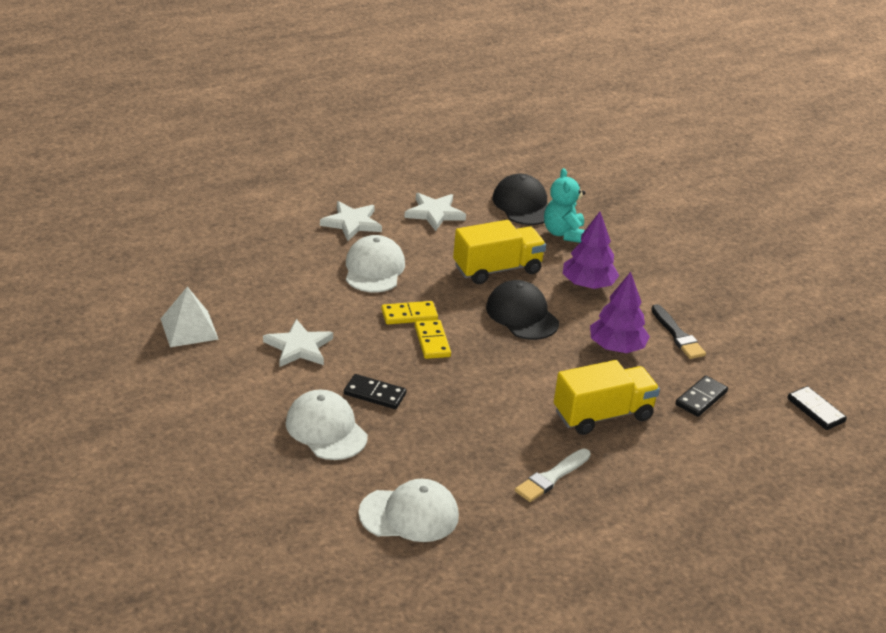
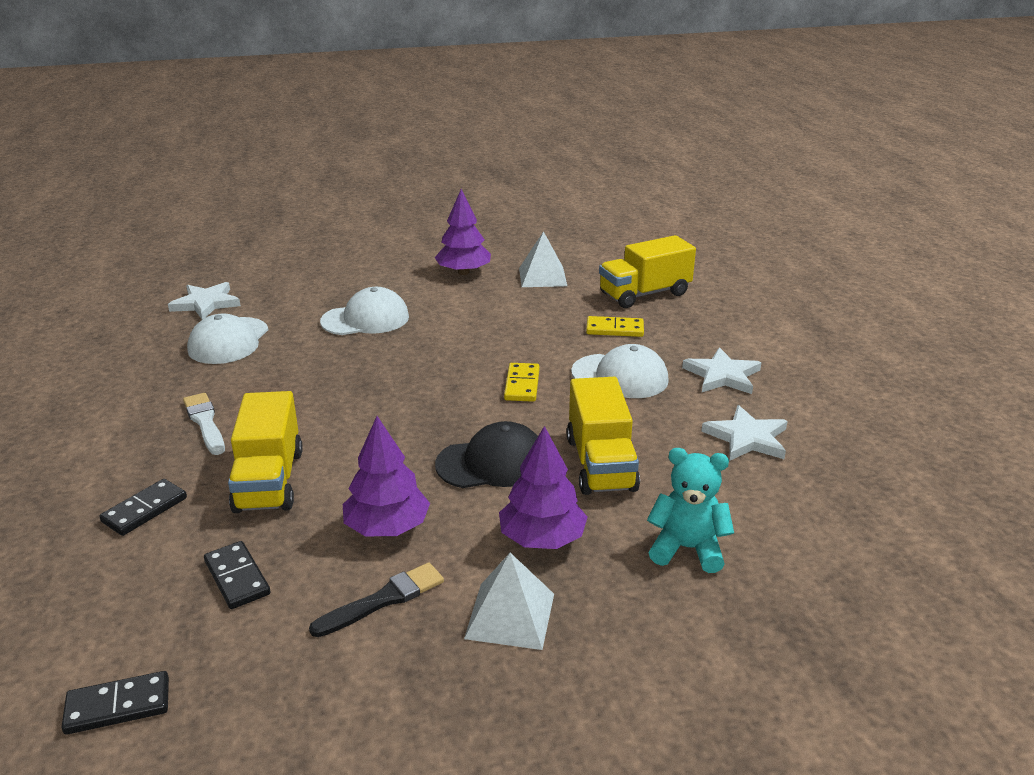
camera: 110 degrees right, 5 degrees down
(191, 384) = (463, 272): none -> purple tree
(213, 265) = (644, 294): none -> yellow truck
(299, 347) = (492, 320): white star -> white star (206, 303)
(374, 394) = (399, 347): black domino -> black domino (144, 510)
(432, 341) = (467, 391): yellow domino -> yellow domino (614, 329)
(522, 205) = (776, 524): black cap -> none
(658, 288) = (510, 615): none -> white pyramid
(677, 335) = (383, 600): black brush -> black brush turned 150 degrees clockwise

